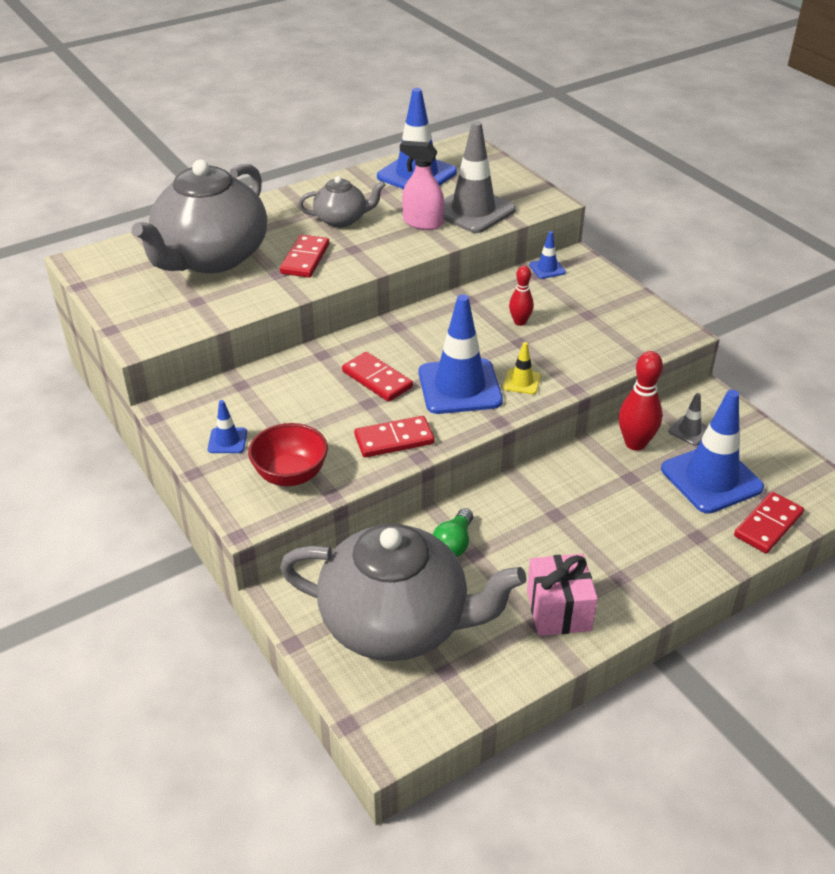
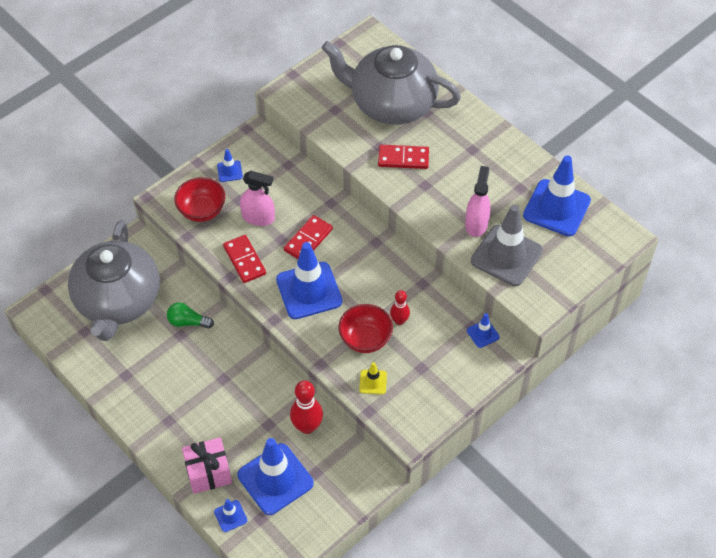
camera: 80 degrees right, 15 degrees up
(323, 420) = (258, 217): none -> pink spray bottle
(341, 219) = (467, 170): grey teapot -> none
(522, 382) = (322, 329): yellow traffic cone -> yellow traffic cone (373, 382)
(543, 350) = (365, 339): none -> red bowl
(558, 610) = (136, 386): pink gift -> pink gift (208, 472)
(689, 431) = (329, 464): grey traffic cone -> none
(768, 525) = (230, 516): red domino -> blue traffic cone

